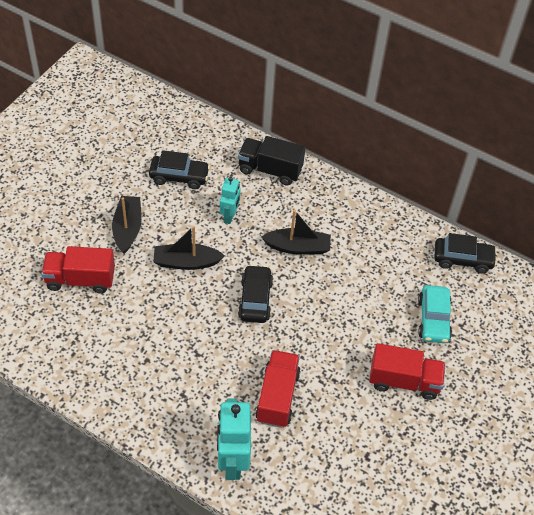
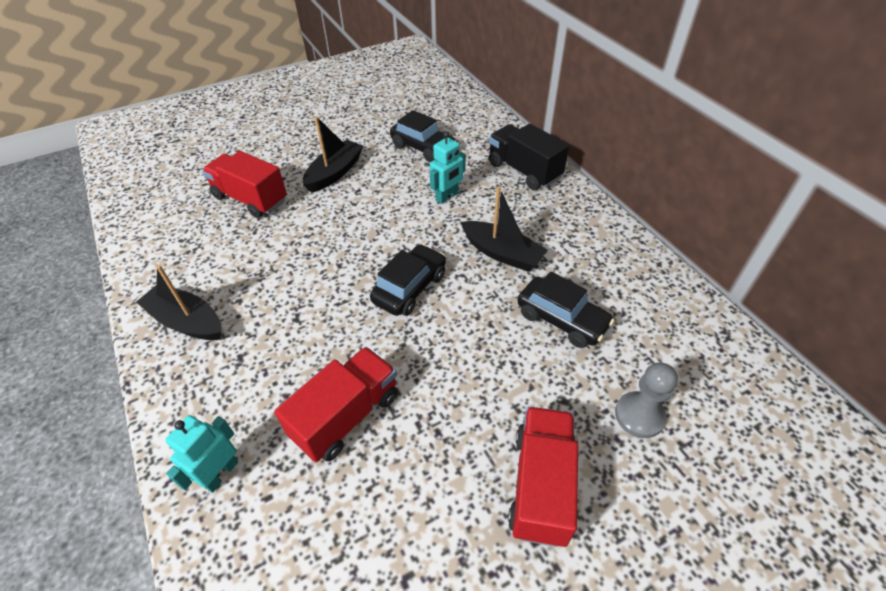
camera: 35 degrees right, 5 degrees down
(186, 262) = (365, 222): black boat -> black boat (187, 321)
(232, 461) = (221, 473): turquoise robot -> turquoise robot, size x0.59
(404, 381) = (540, 485): red truck -> red truck turned 120 degrees counterclockwise
(433, 319) = (639, 415): turquoise car -> grey pawn
(462, 259) = (729, 353): black car -> black car (561, 319)

